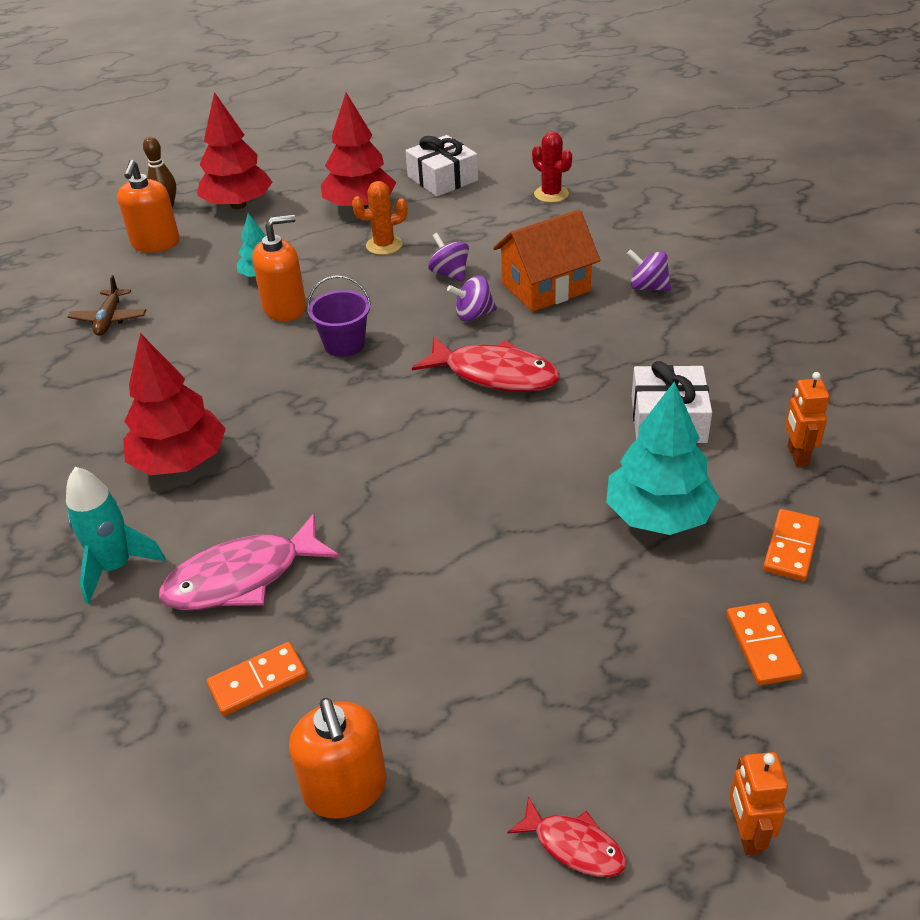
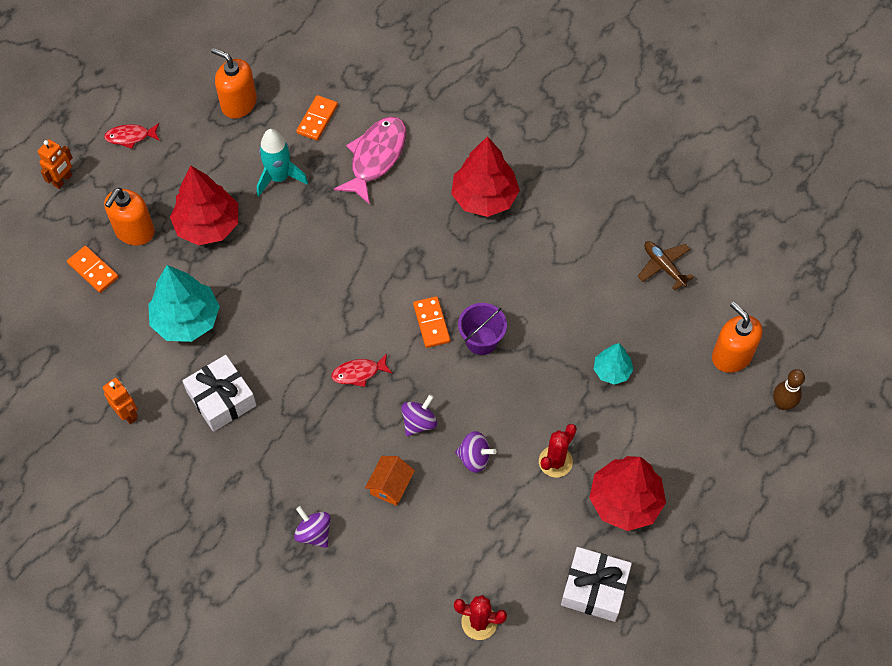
camera: 140 degrees right, 20 degrees up
(116, 567) = (445, 126): turquoise rocket -> turquoise rocket (279, 177)
(238, 205) = (726, 441): red tree -> red tree (208, 225)
(285, 308) = (557, 349): orange soap dispenser -> orange soap dispenser (134, 231)
(384, 245) = (555, 461): orange cactus -> red cactus
(495, 374) = (358, 373): red fish -> red fish, size x0.54
(545, 287) = (390, 486): orange house -> orange house, size x0.56
(648, 287) = (314, 533): purple spinning top -> purple spinning top turned 120 degrees counterclockwise
(747, 834) = (63, 180): orange robot -> orange robot turned 75 degrees clockwise
(790, 547) = (103, 340): orange domino -> orange domino (431, 323)

